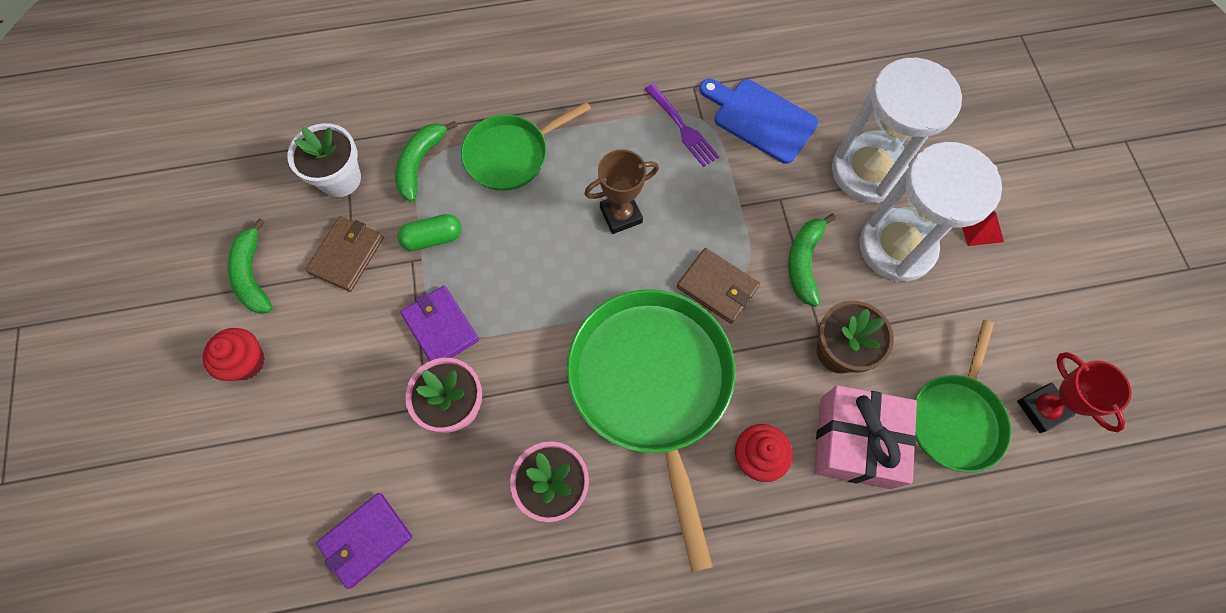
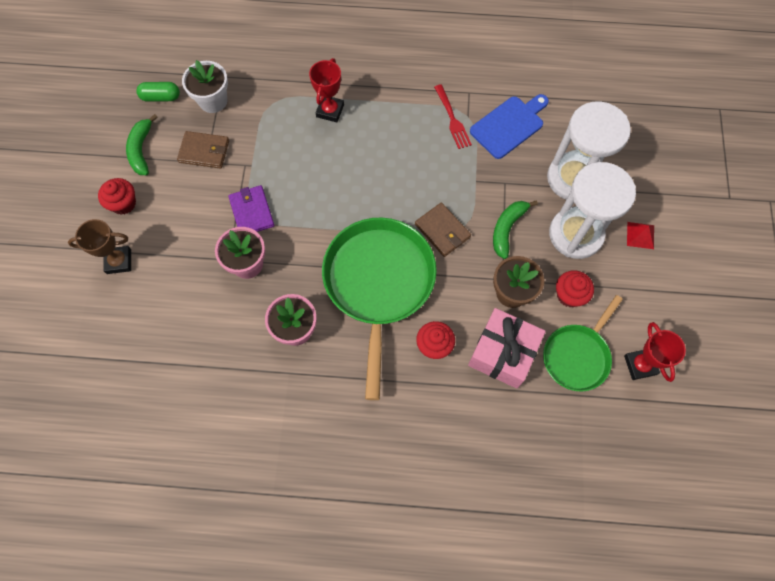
camera: 15 degrees right, 0 degrees up
(347, 255) = (204, 151): brown wallet -> brown wallet turned 60 degrees clockwise
(366, 540) = (169, 331): purple wallet -> none
(420, 163) = (268, 103): green banana -> none
(432, 238) = (262, 154): green capsule -> green capsule (161, 97)
(511, 155) = (330, 111): green pan -> red trophy
(621, 215) = (392, 168): brown trophy -> brown trophy (119, 261)
(682, 128) = (452, 119): purple fork -> red fork
(760, 119) = (509, 125): blue cutting board -> blue cutting board turned 90 degrees clockwise
(916, 334) = (569, 295): none -> red cupcake

